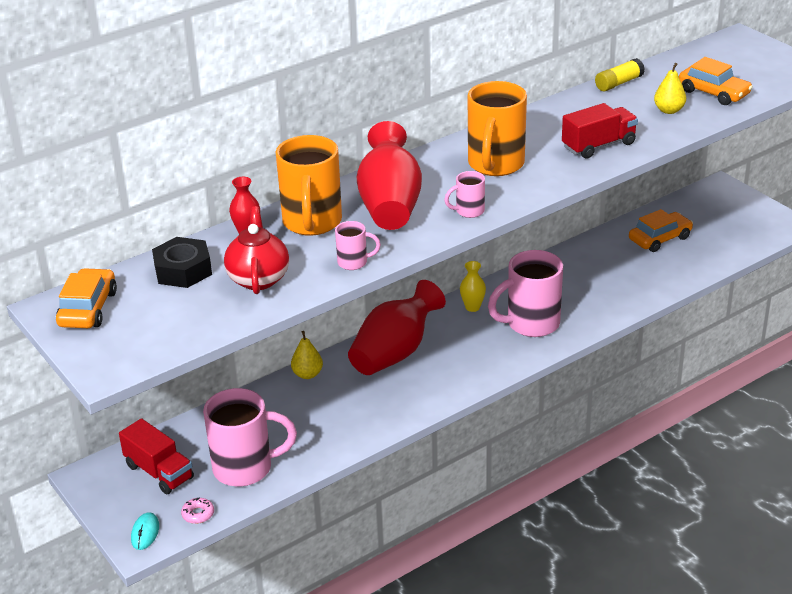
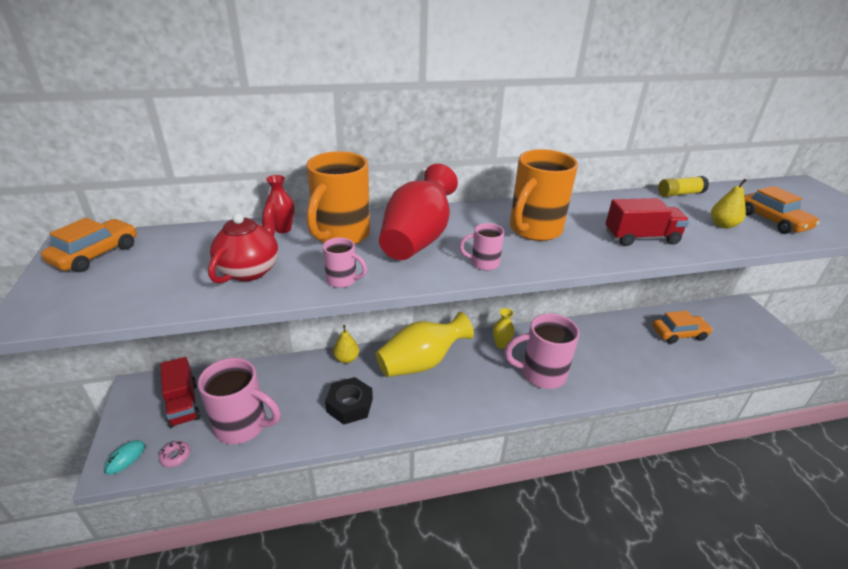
camera: 20 degrees right, 0 degrees up
(183, 270) = (202, 244): black nut -> black nut (350, 405)
(395, 352) = (421, 362): red vase -> yellow vase

